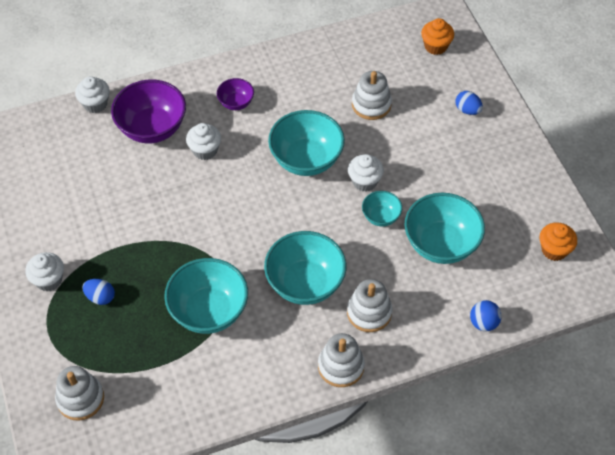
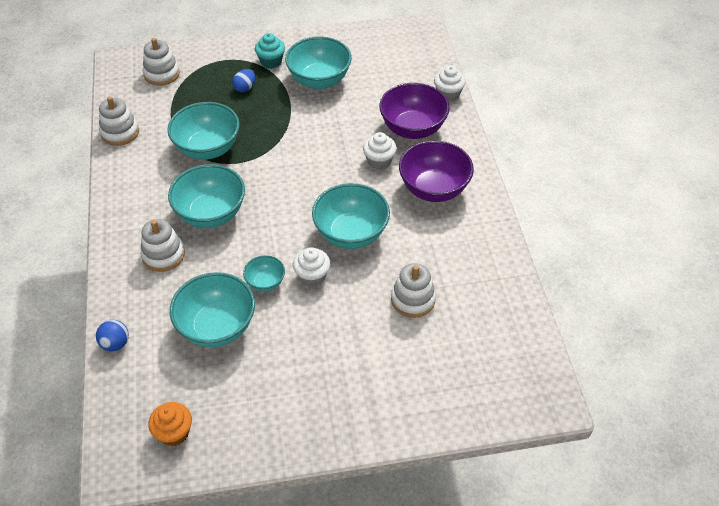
camera: 100 degrees right, 5 degrees down
(49, 280) = (271, 62): white cupcake -> turquoise cupcake
(80, 224) = (319, 80): none -> turquoise bowl
(236, 103) = (433, 189): purple bowl -> purple bowl, size x1.93
(341, 366) = (119, 226): white stacking toy -> white stacking toy (120, 132)
(435, 46) = (494, 380): orange cupcake -> none
(467, 110) = (389, 392): blue egg -> none

